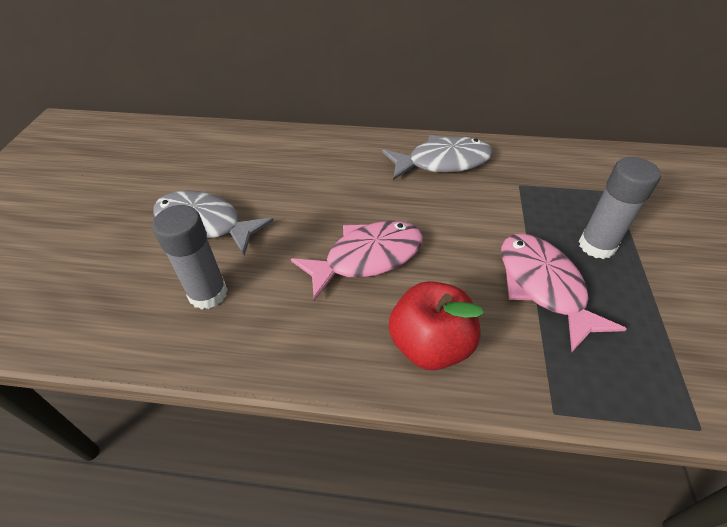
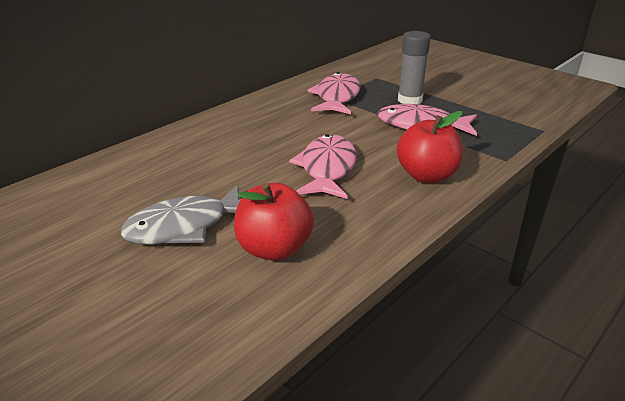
camera: 55 degrees left, 15 degrees down
(208, 294) = (274, 249): grey glue stick -> red apple
(442, 162) = (274, 109): grey fish -> none
(522, 188) = (337, 97): none -> pink fish

